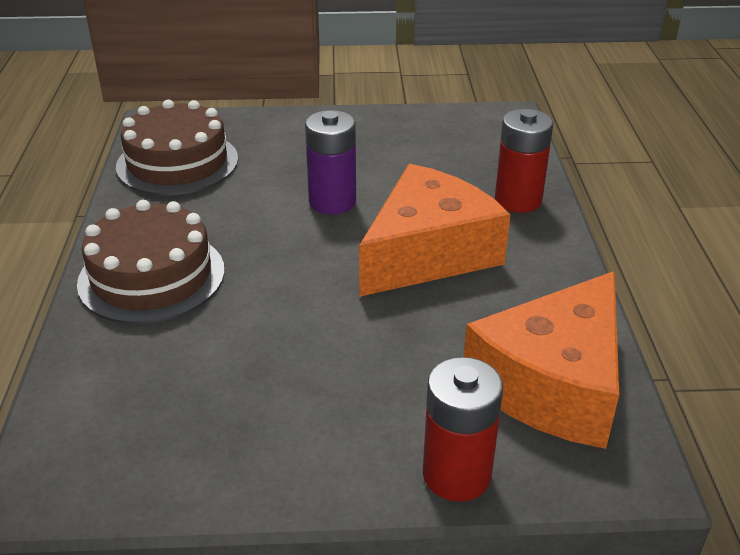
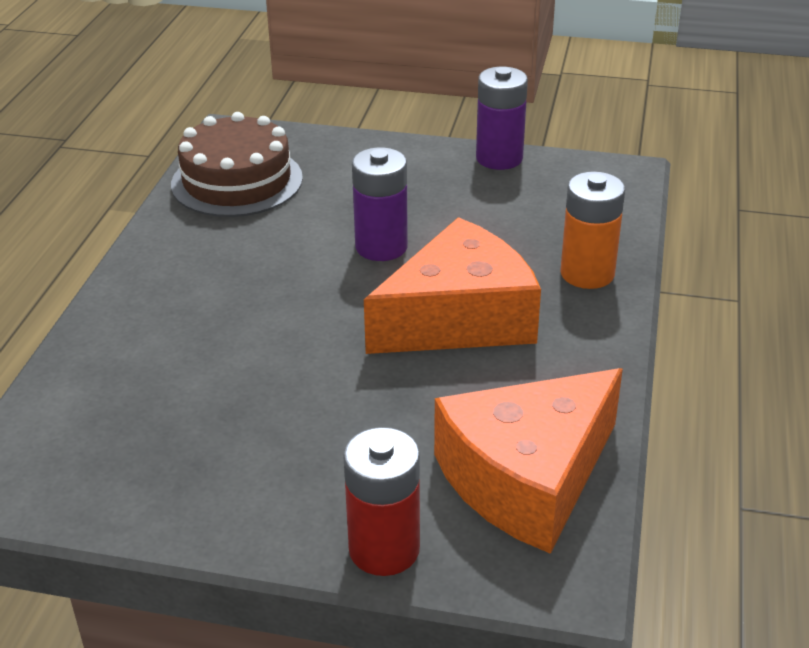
camera: 15 degrees right, 0 degrees up
(151, 276) = (166, 300): brown cake -> none
(400, 116) = (499, 158): none -> purple battery
(518, 200) = (587, 273): red battery -> orange battery

